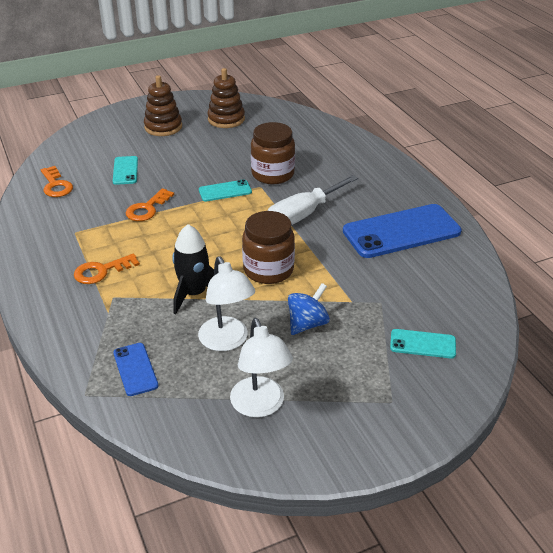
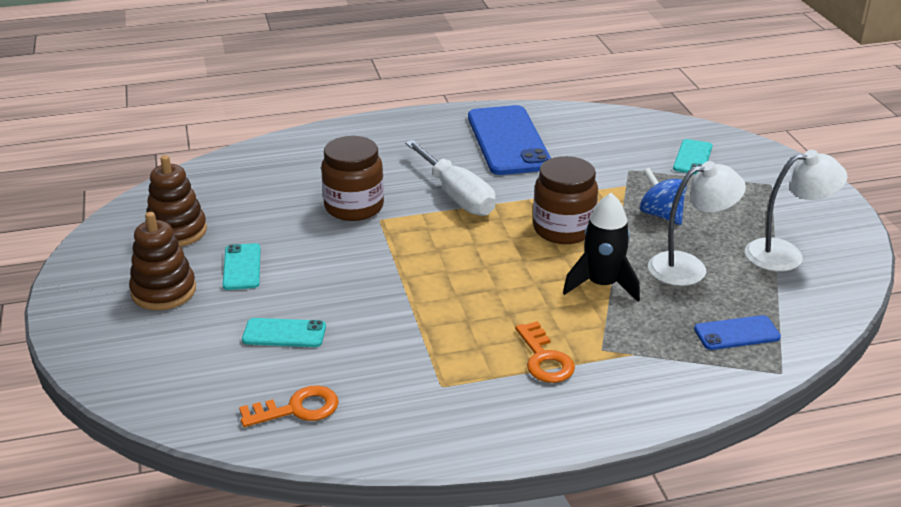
camera: 80 degrees left, 5 degrees down
(147, 208) = (401, 315): orange key -> none
(225, 191) = (381, 247): turquoise phone -> turquoise phone (242, 267)

